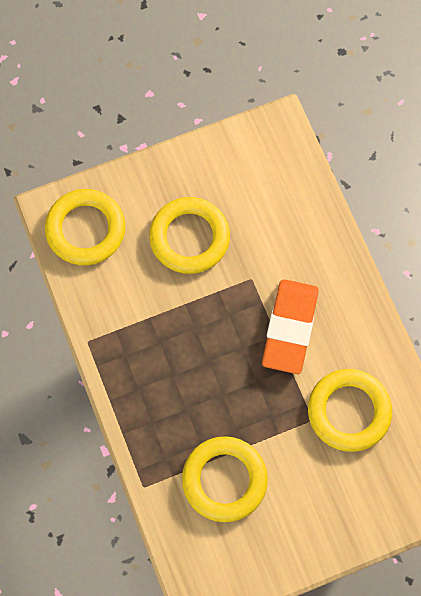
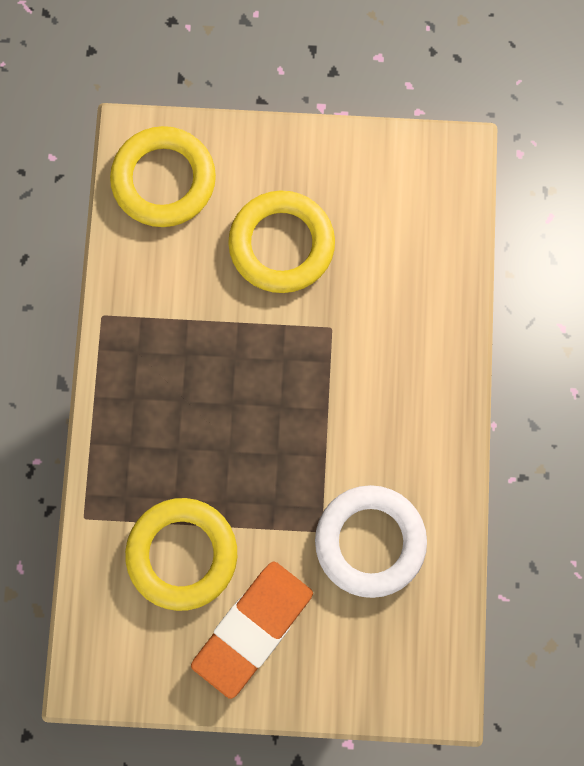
camera: 25 degrees right, 5 degrees up
(289, 328) = (348, 408): orange eraser -> orange eraser (253, 629)
(349, 411) = (370, 542): yellow ring -> white ring

